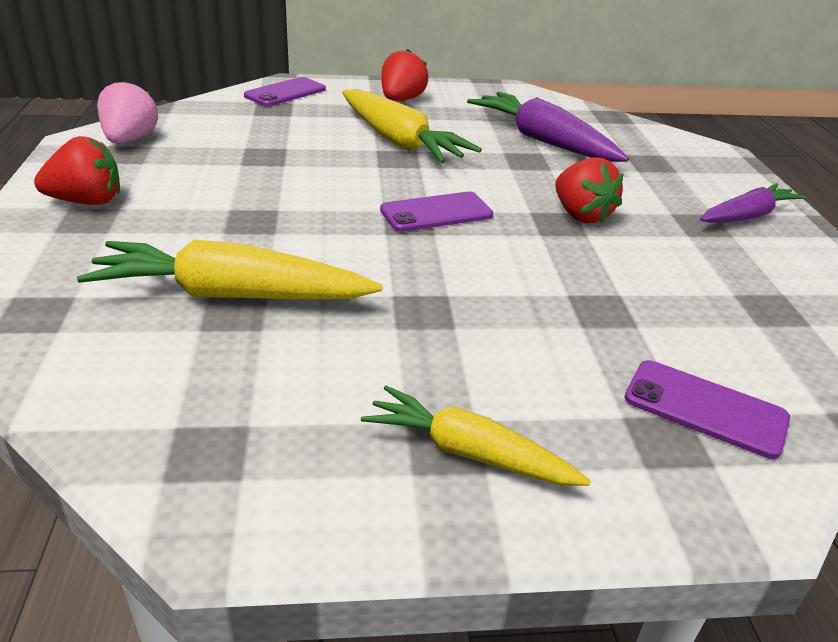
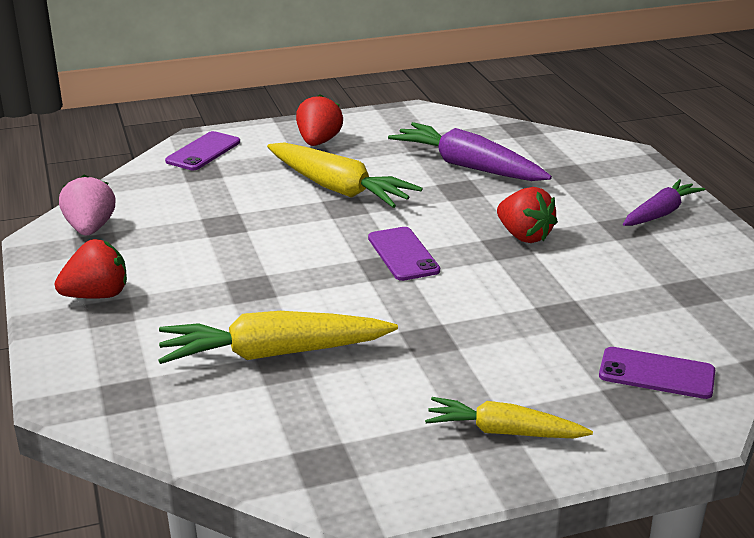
camera: 10 degrees left, 5 degrees down
(436, 213) = (403, 254): purple phone -> purple phone turned 75 degrees counterclockwise

